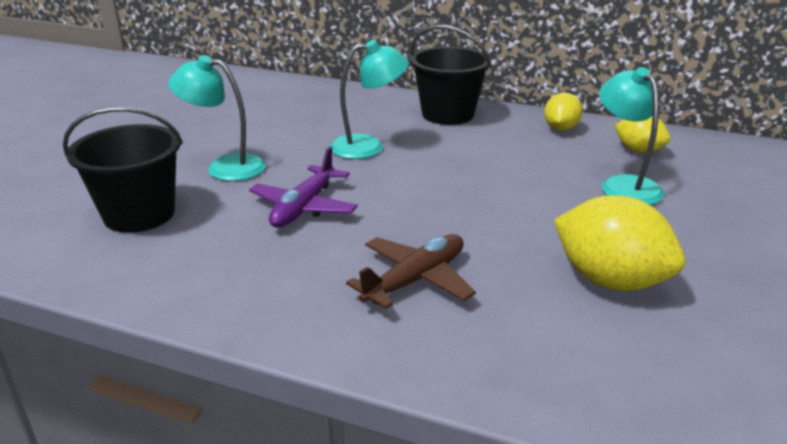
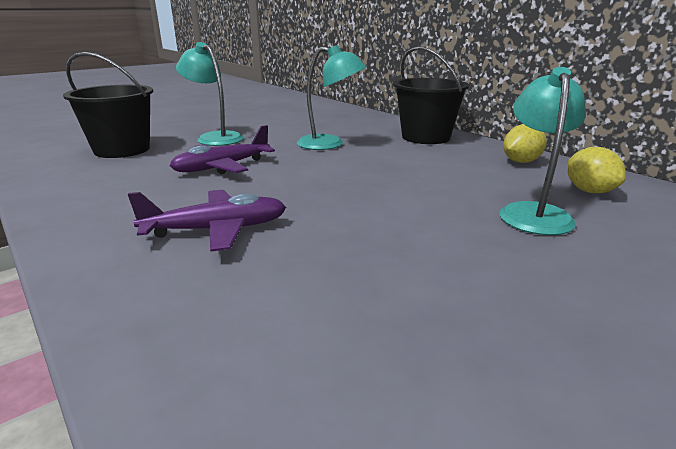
camera: 30 degrees right, 5 degrees down
(415, 280) = (217, 230): brown plane -> purple plane
(610, 280) = (397, 285): yellow lemon -> none

